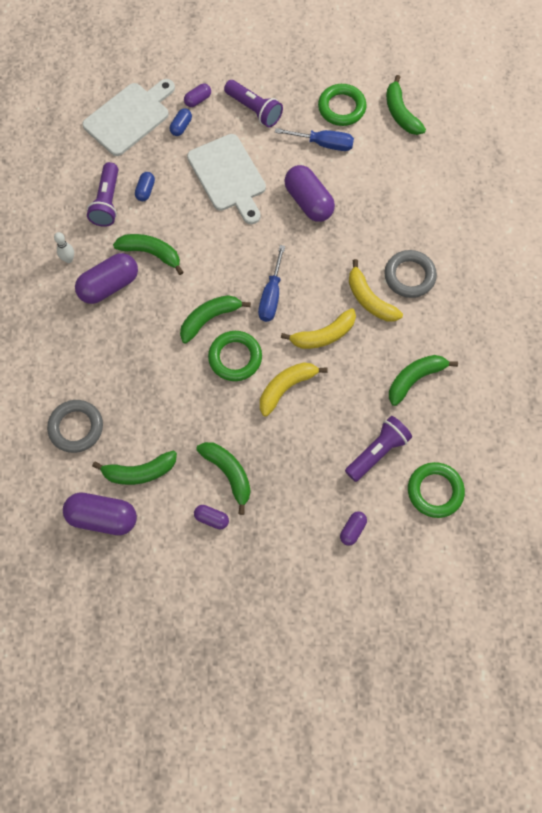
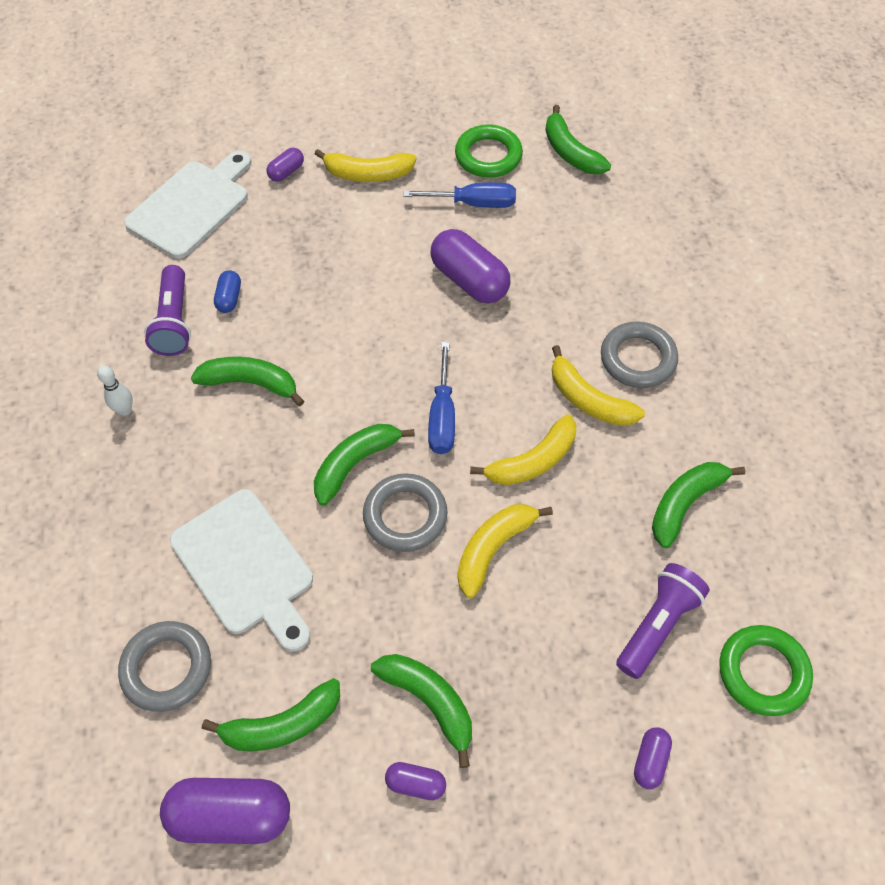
camera: 10 degrees left, 10 degrees down
(109, 285) = (192, 439): purple capsule -> none
(181, 127) = (268, 208): blue capsule -> none
(228, 176) = (347, 263): white cutting board -> white cutting board (246, 566)
(235, 358) = (405, 515): green ring -> grey ring
(254, 110) = (368, 174): purple flashlight -> yellow banana

